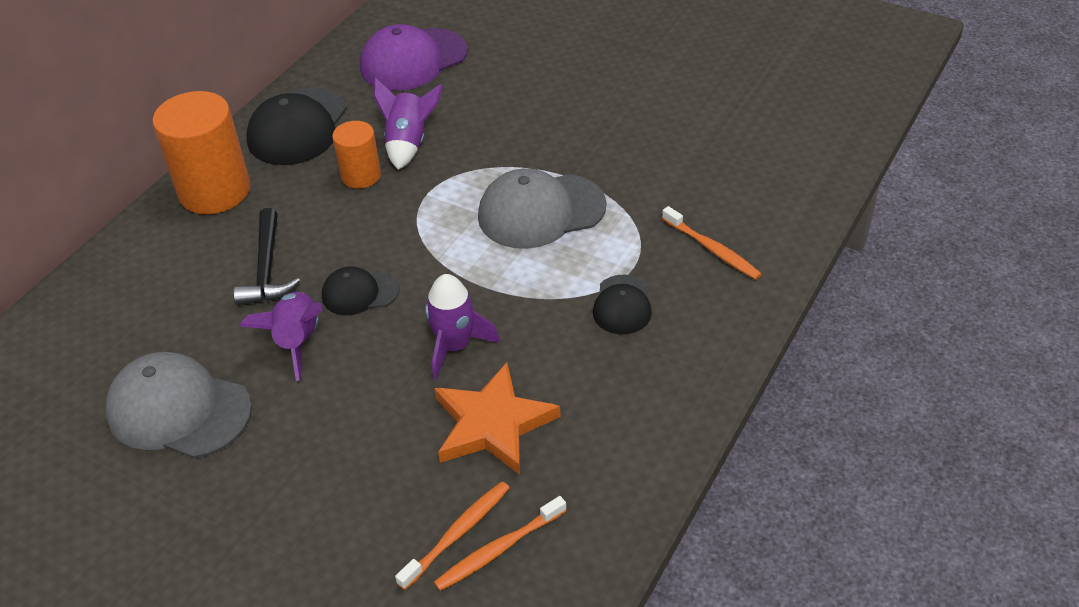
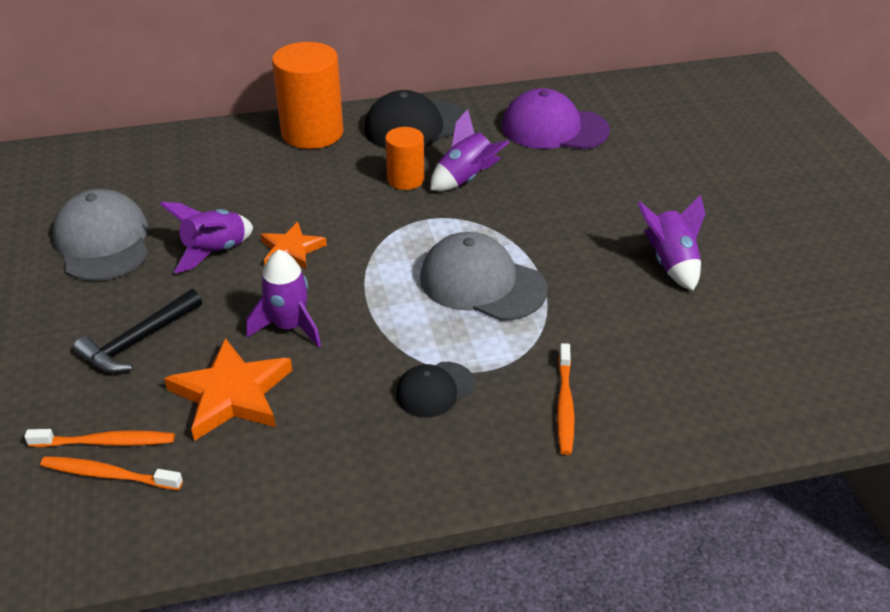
camera: 45 degrees right, 5 degrees down
(267, 269) = (267, 197): black hammer -> black hammer (138, 341)
(360, 293) = (291, 250): black cap -> orange star
(639, 108) = (671, 263): none -> purple rocket

